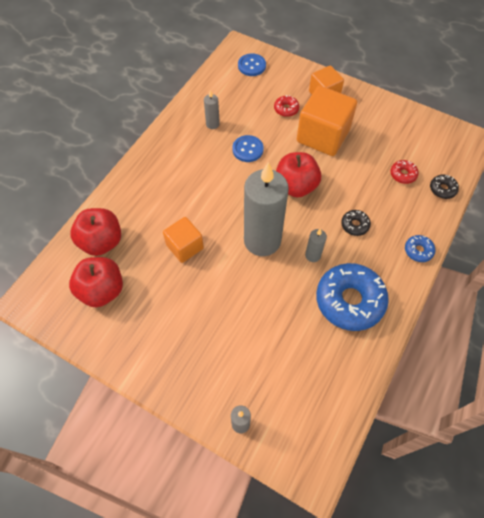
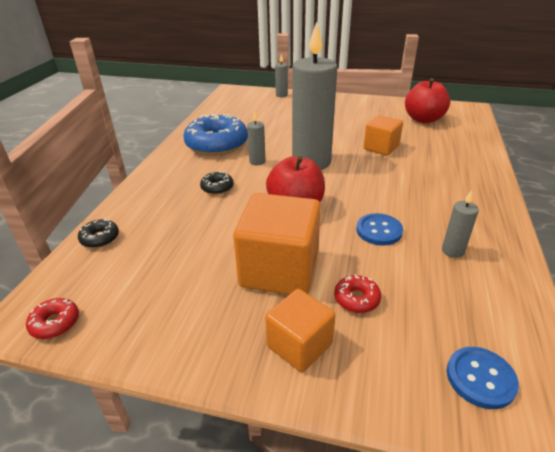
camera: 165 degrees right, 25 degrees down
(101, 242) = (456, 138): red apple -> none
(403, 174) = (154, 244): red donut -> red donut (55, 323)
(418, 251) = (147, 181): blue donut -> none

